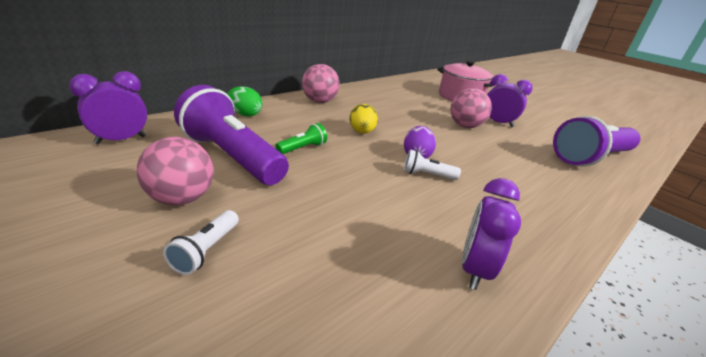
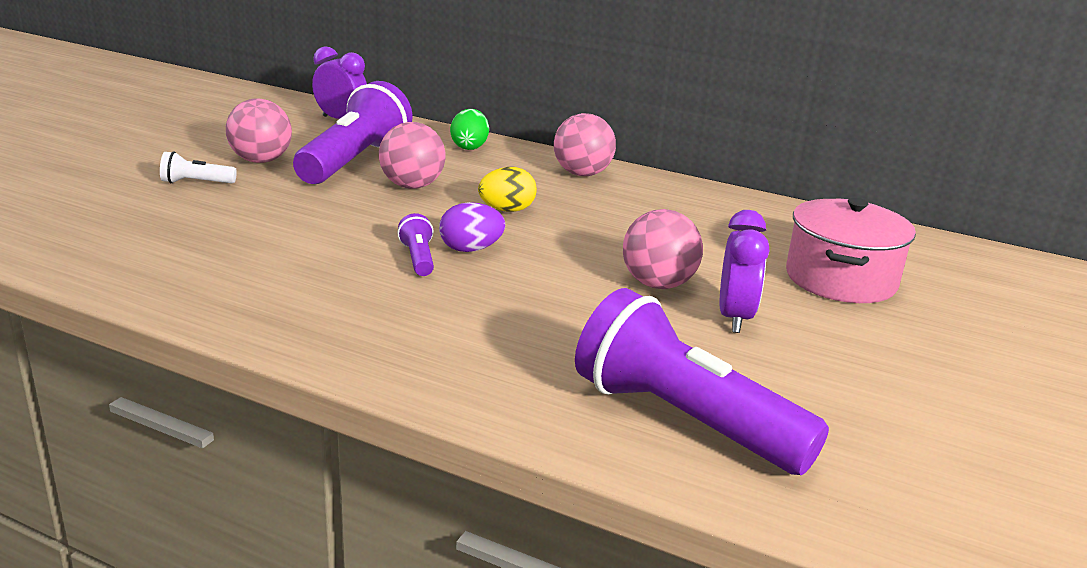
camera: 70 degrees right, 5 degrees down
(302, 148) = (412, 186): green flashlight -> pink ball
(427, 175) = (418, 259): white flashlight -> purple flashlight
(474, 269) = (226, 289): purple clock -> none

